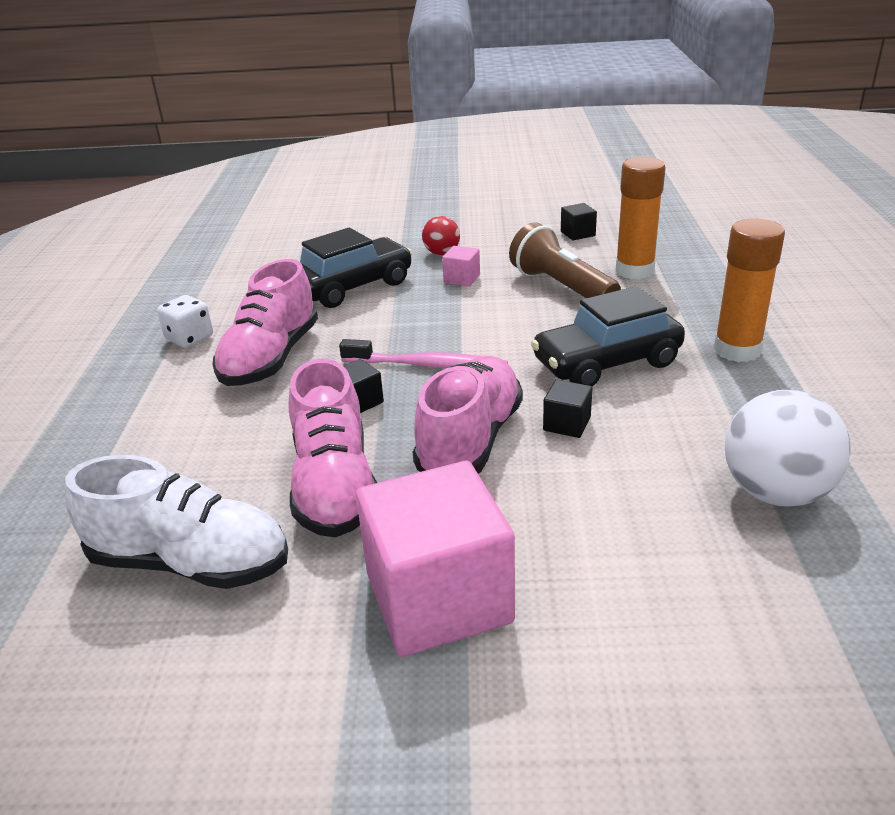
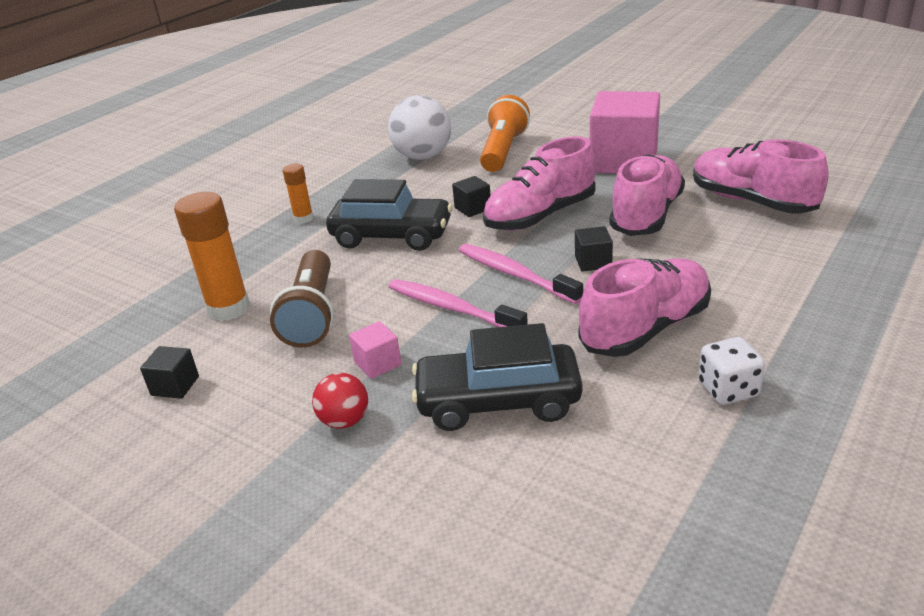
camera: 145 degrees left, 0 degrees up
(190, 562) = (752, 201): white shoe -> pink shoe
(452, 323) = (452, 308): none -> pink toothbrush
(669, 552) = (503, 151): none -> orange flashlight
(737, 350) = (303, 218): orange glue stick -> orange glue stick, size x0.55

